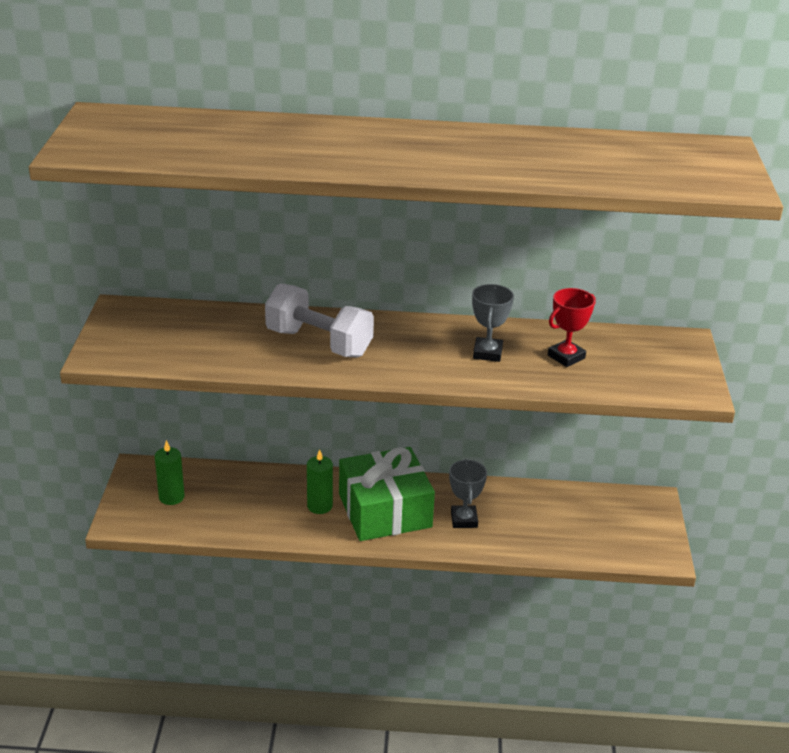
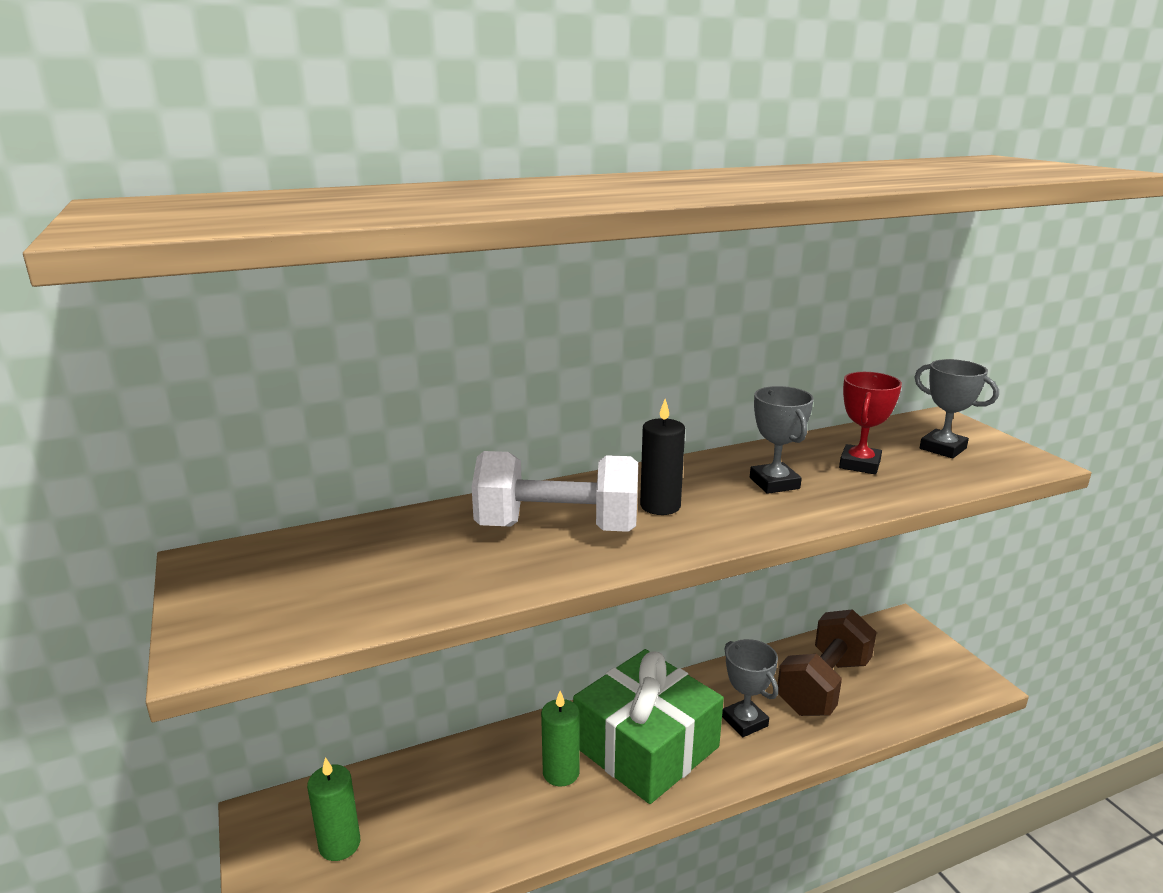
camera: 25 degrees left, 10 degrees down
(395, 347) = (660, 506): none -> black candle
(543, 518) = (823, 686): none -> brown dumbbell
(647, 363) = (942, 448): none -> grey trophy

